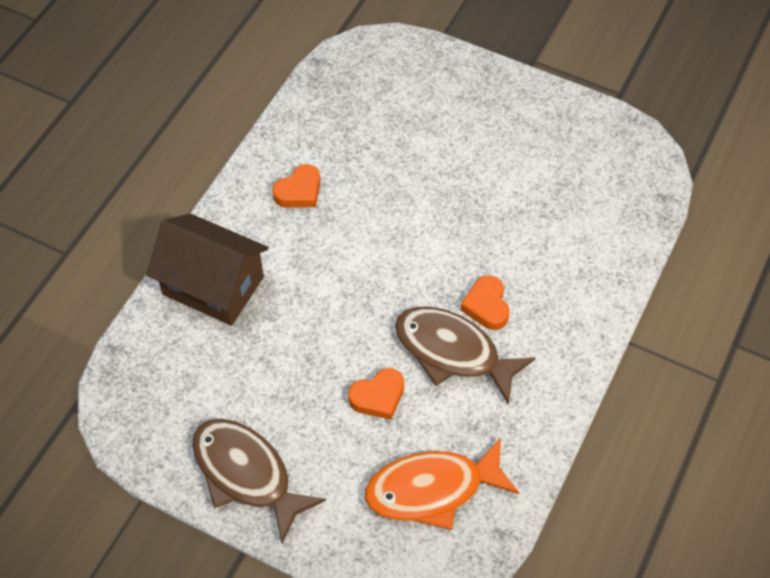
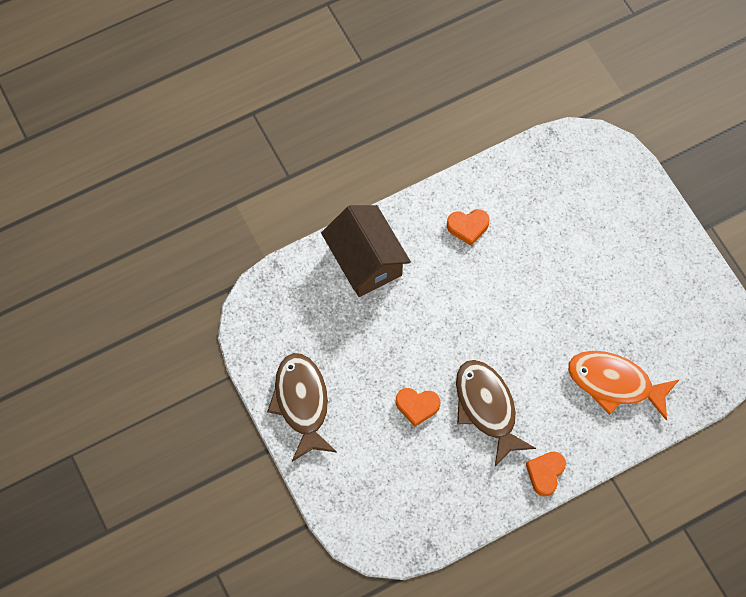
camera: 35 degrees right, 10 degrees up
(432, 489) = (407, 489): orange fish -> orange fish (615, 383)
(486, 306) = (533, 390): orange heart -> orange heart (545, 473)

